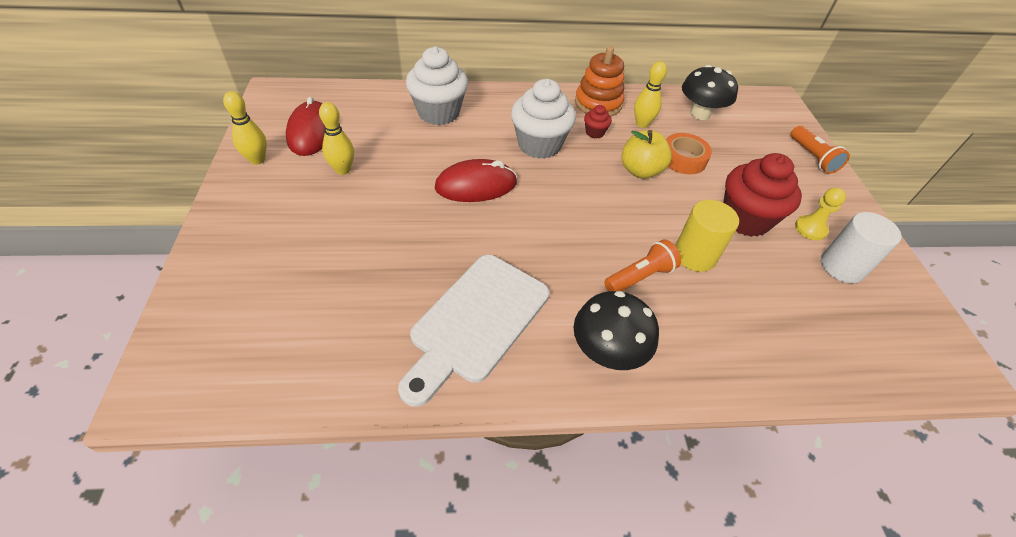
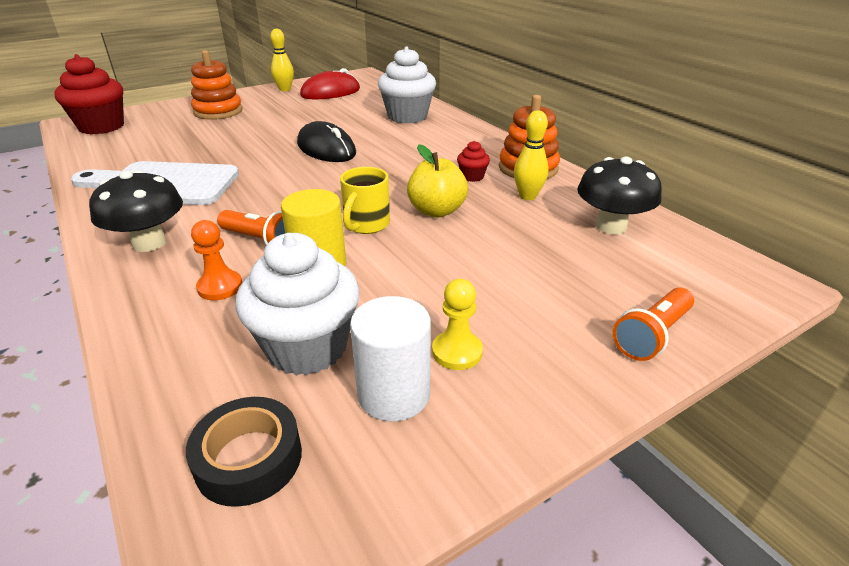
camera: 65 degrees right, 15 degrees down
(278, 233) = (218, 111): none -> orange stacking toy
(343, 170) = (299, 109): yellow bowling pin -> none
(476, 185) = (326, 149): red mouse -> black mouse
(539, 145) = (415, 158): white cupcake -> white cupcake (307, 347)
(643, 212) = (366, 225): none -> yellow mug
(683, 159) = (493, 231): orange tape -> none
(702, 317) = (220, 287): none -> orange pawn
(745, 219) = (421, 292): red cupcake -> red cupcake (101, 127)
(885, 342) = (249, 459): none -> black tape

